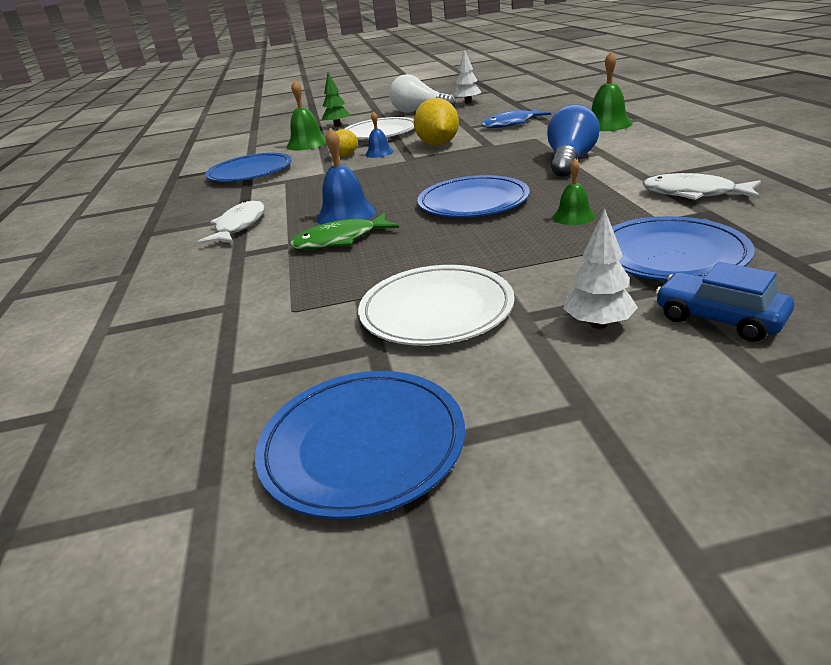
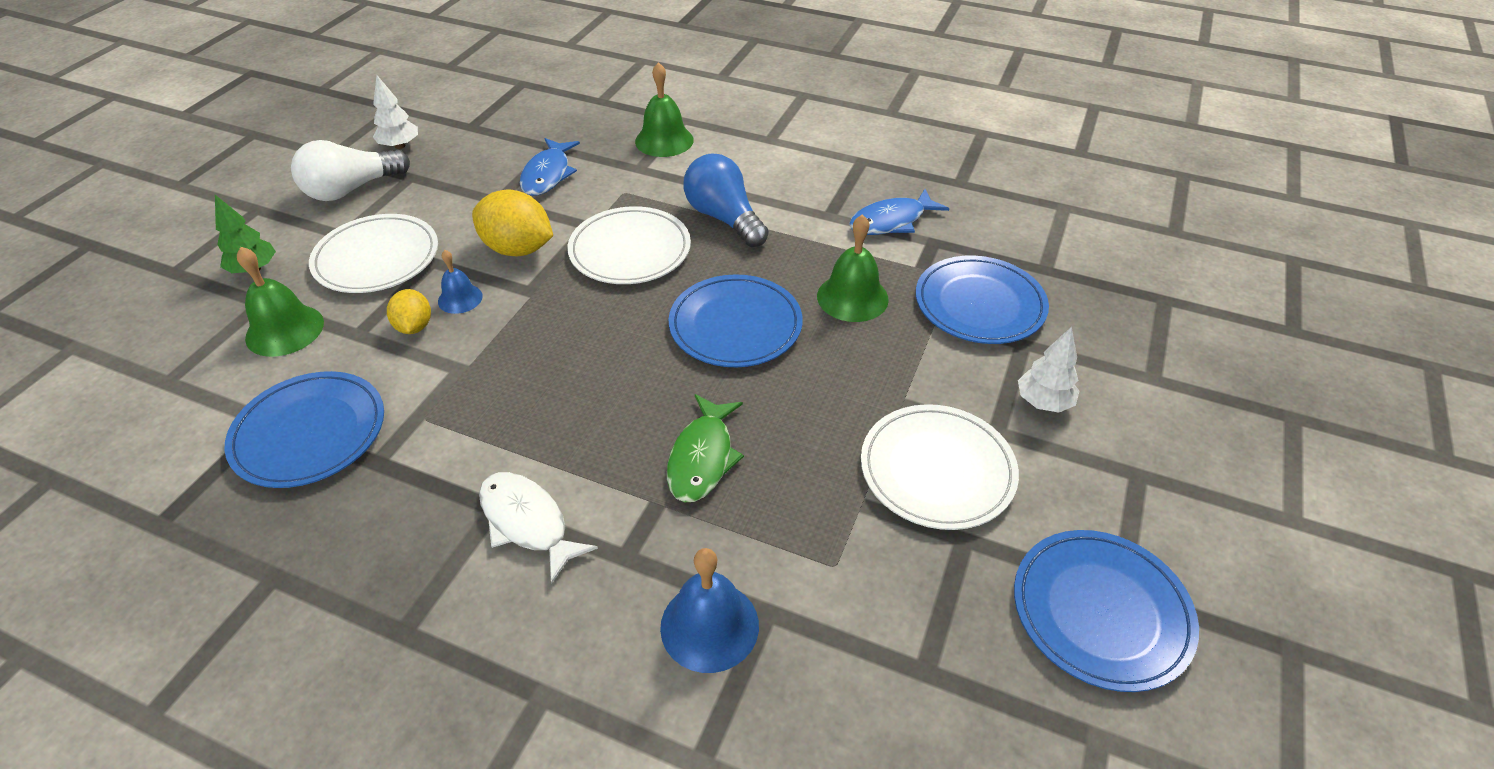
camera: 60 degrees left, 15 degrees up
(346, 214) = (633, 420): blue bell -> blue bell (709, 626)
(487, 159) = (630, 250): none -> white plate
(573, 216) = (852, 297): green bell -> green bell, size x1.64
(694, 193) = (891, 221): white fish -> blue fish
(719, 318) = (1086, 350): blue car -> none

